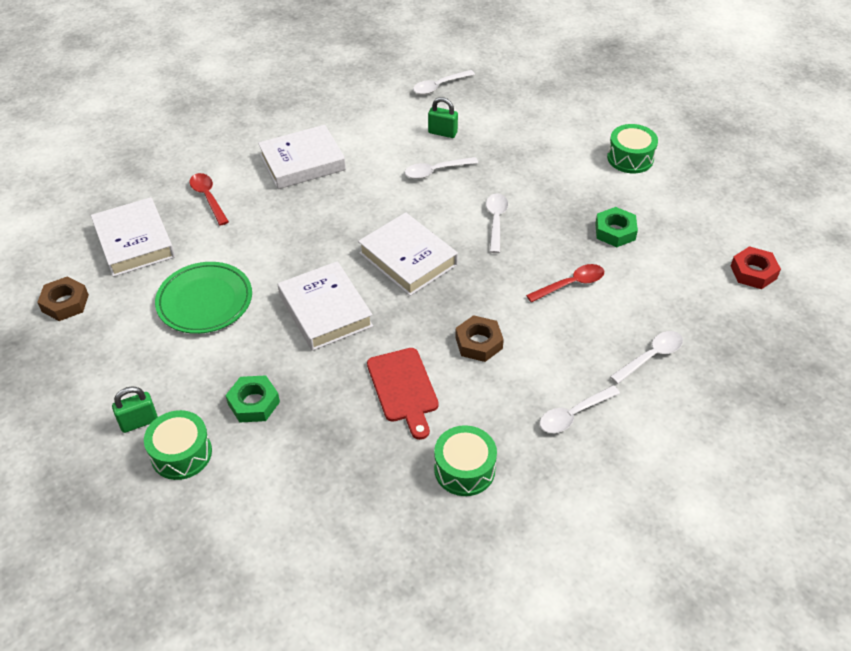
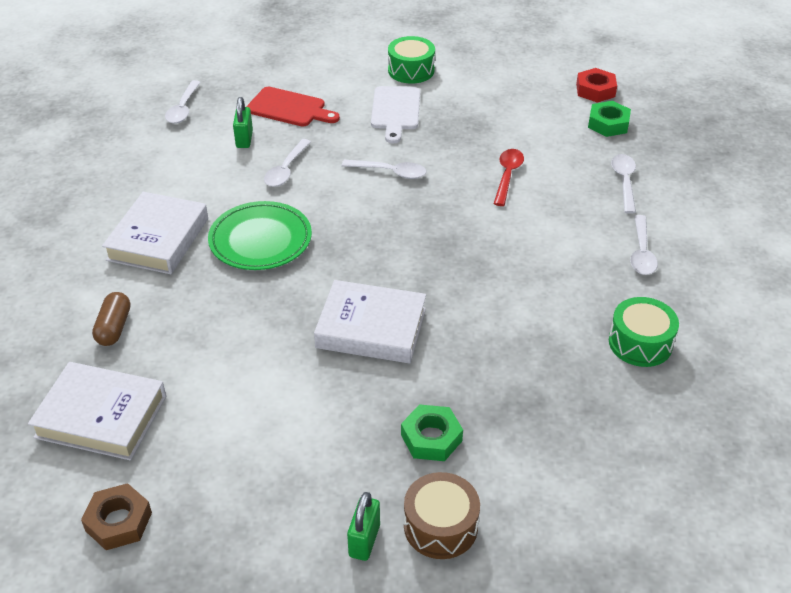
camera: 50 degrees left, 5 degrees down
(181, 453) = (440, 526): green drum -> brown drum
(205, 301) = (257, 405): green plate -> green plate (260, 240)
(208, 198) = (114, 328): red spoon -> brown capsule
(403, 388) = (517, 330): red cutting board -> red cutting board (289, 108)
(408, 259) = (370, 244): white book -> none
(442, 133) = (244, 139): green padlock -> green padlock turned 60 degrees counterclockwise
(478, 343) = (514, 259): brown nut -> none
(496, 221) = (390, 172): white spoon -> white spoon turned 150 degrees clockwise
(569, 180) = (395, 111): none -> white cutting board
(615, 231) = (479, 123): green nut -> green nut (608, 124)

